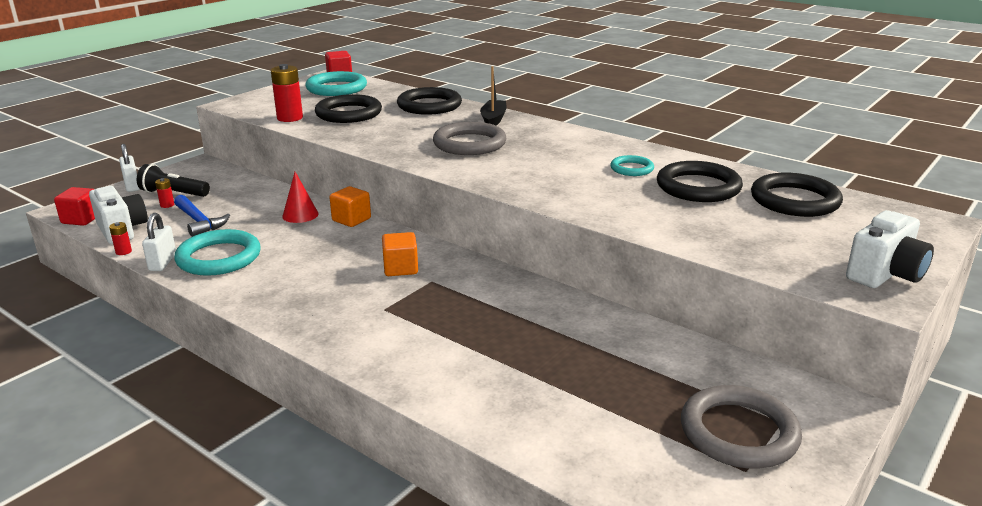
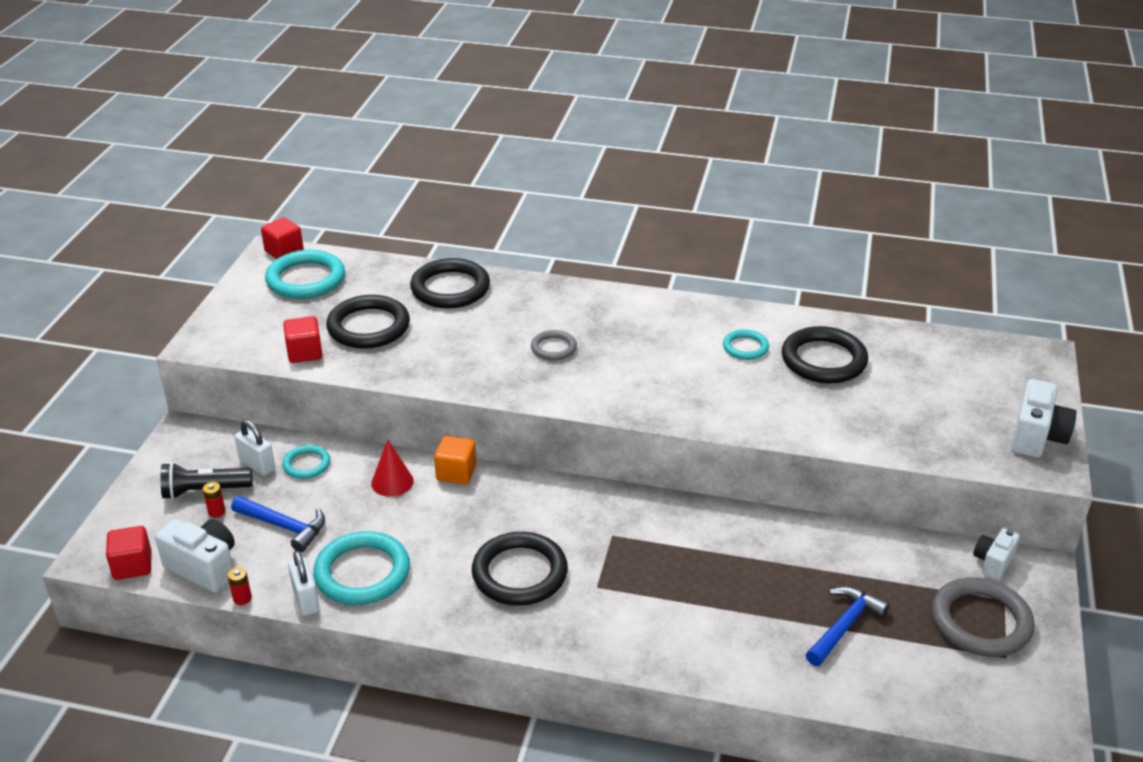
camera: 25 degrees left, 10 degrees up
(132, 186) = (137, 493): white padlock -> white padlock (257, 465)
(254, 194) = (306, 464): none -> turquoise ring
(290, 118) = (305, 353): red battery -> red cube
(400, 268) = (568, 528): orange cube -> none
(469, 144) = (553, 348): grey ring -> grey ring, size x0.55
(493, 119) = (544, 298): black boat -> none
(584, 395) = (844, 626): none -> blue hammer
(791, 389) = (993, 563): none -> white camera
(794, 200) = (916, 357): black ring -> black ring (519, 573)

